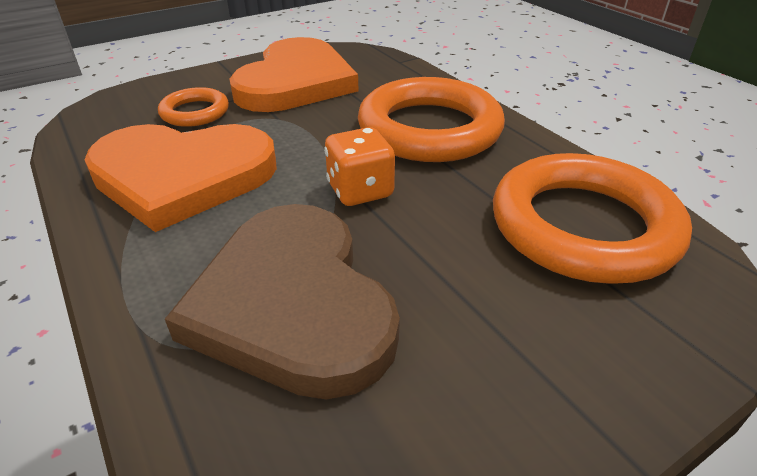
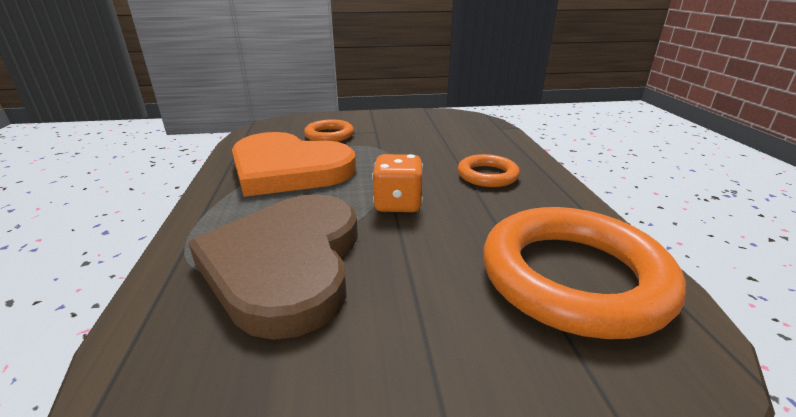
camera: 25 degrees right, 10 degrees down
(295, 82) = (410, 129): orange heart -> none
(429, 129) = (487, 175): orange ring -> orange ring, size x0.50

